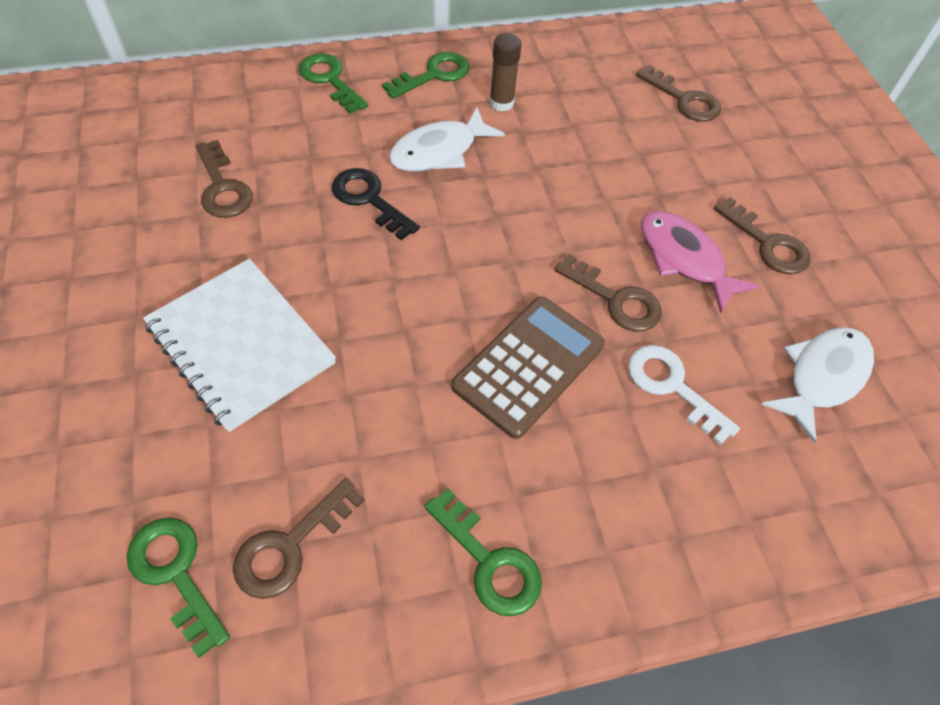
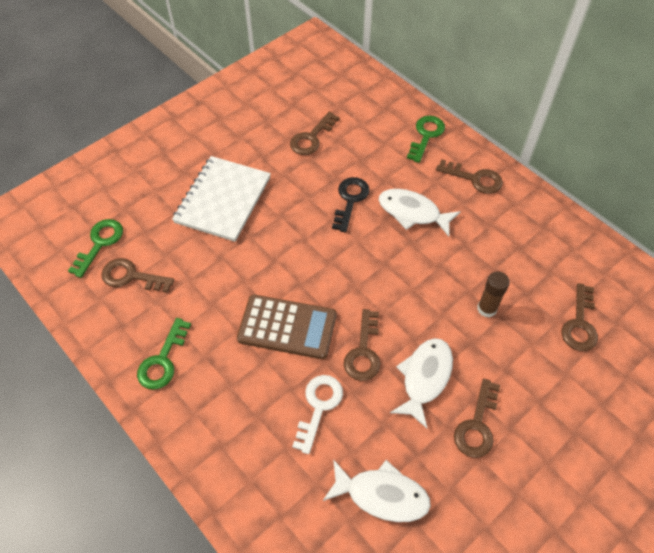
camera: 65 degrees right, 0 degrees up
(434, 75) = (475, 179): green key -> brown key
(501, 103) = (480, 223): brown glue stick -> brown glue stick (487, 308)
(684, 259) = (424, 378): pink fish -> white fish

